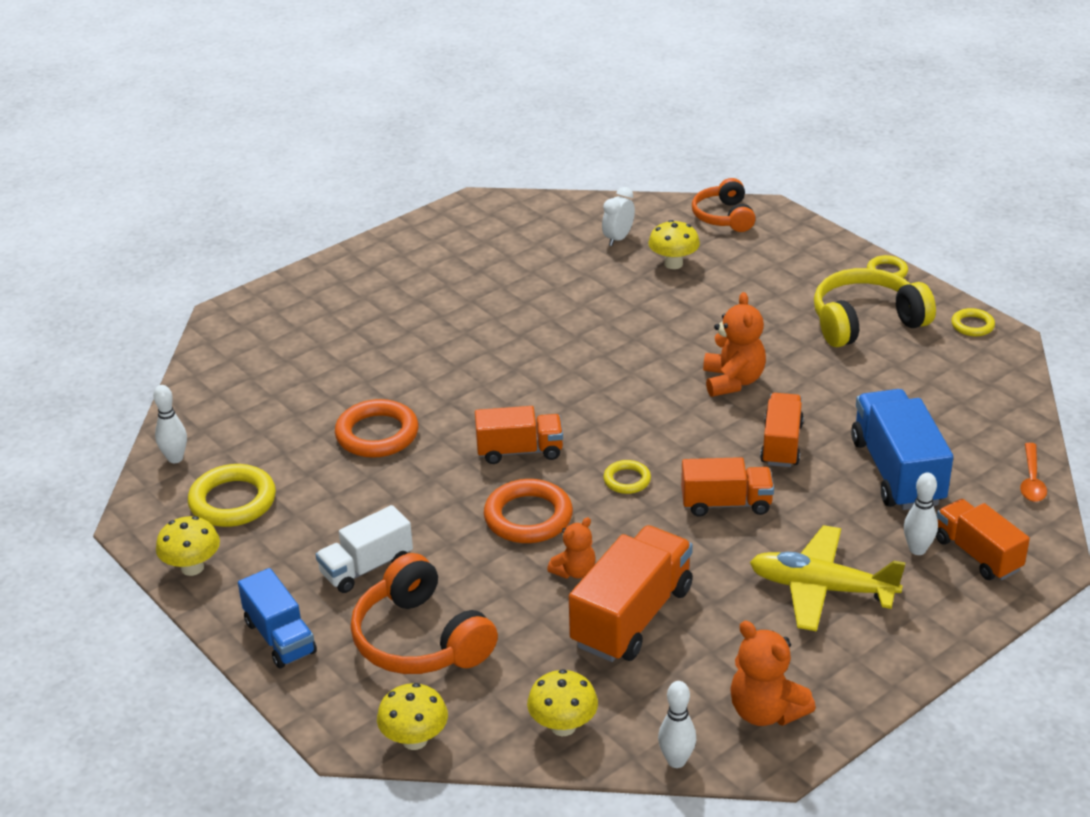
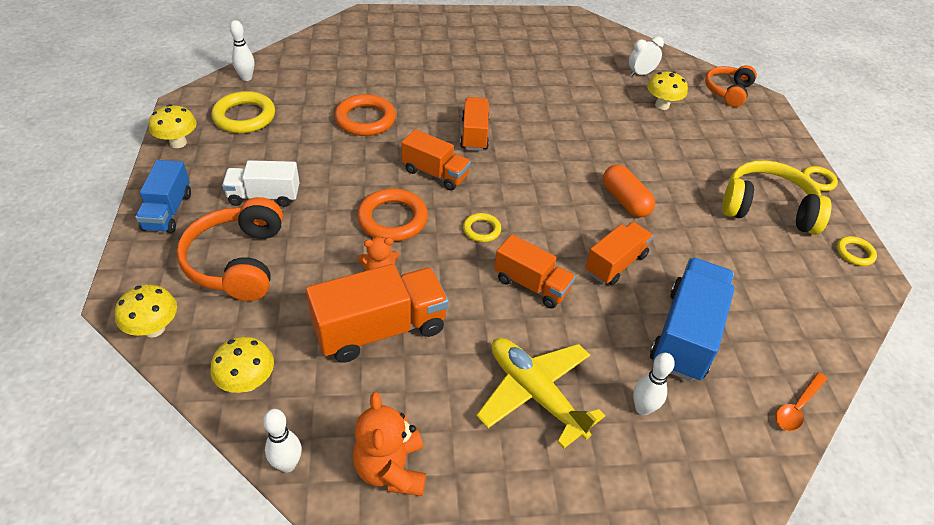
camera: 30 degrees right, 10 degrees up
(733, 381) = (625, 201): orange teddy bear -> orange capsule
(977, 554) = (690, 444): orange truck -> orange truck (474, 134)

